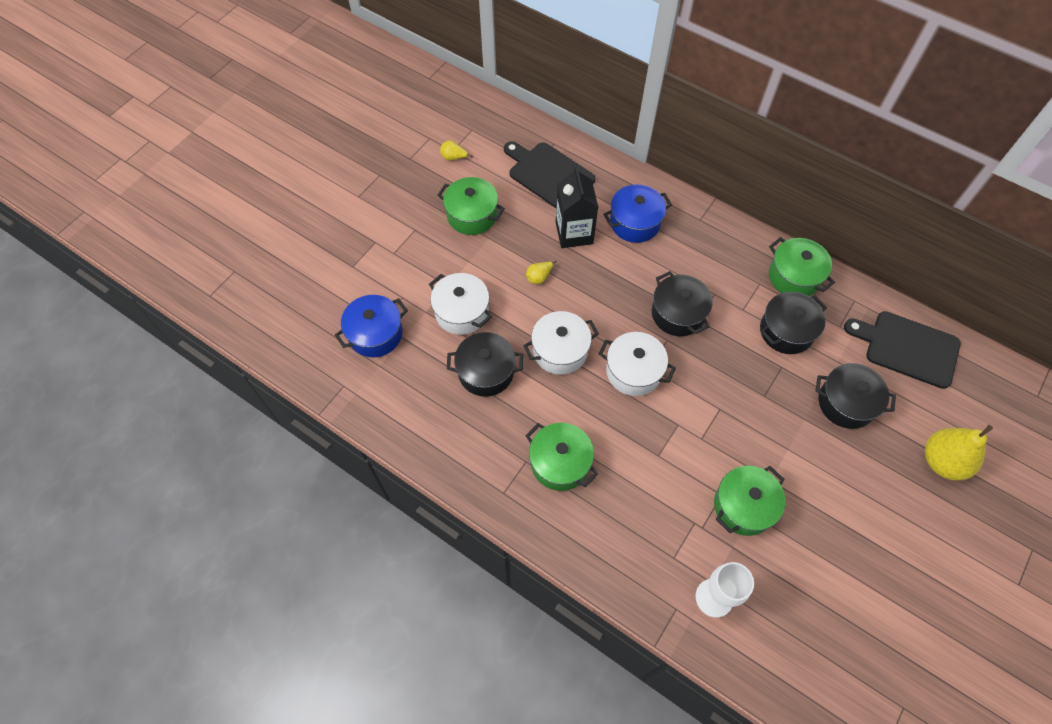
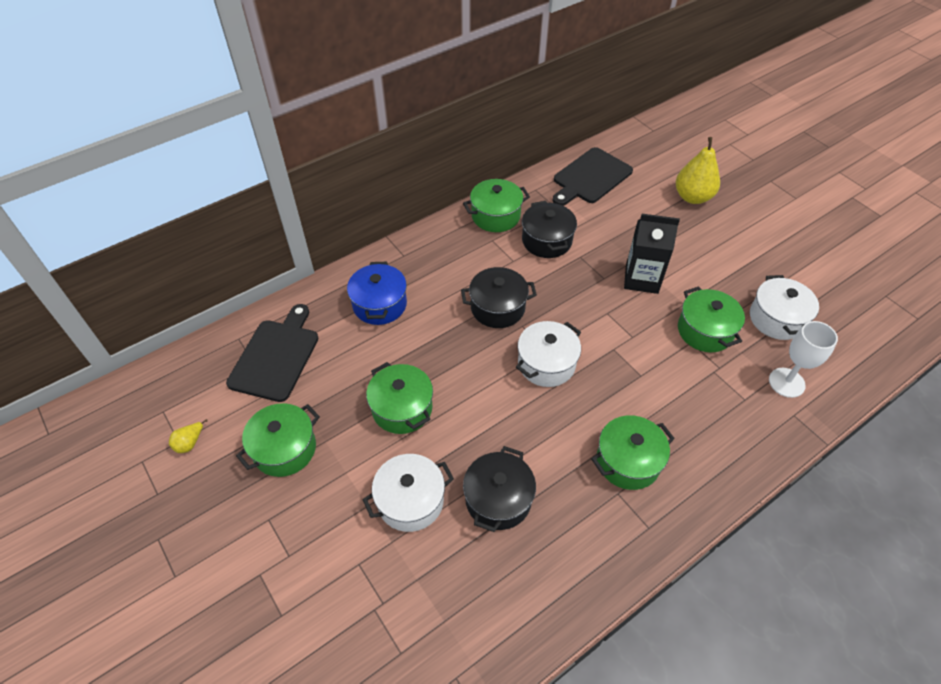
camera: 70 degrees left, 10 degrees down
(375, 334) = (397, 613): blue pot -> none
(539, 277) = (402, 408): yellow pear -> green pot
(548, 174) = (276, 356): black cutting board -> black cutting board turned 135 degrees clockwise
(560, 350) = (499, 418): white pot -> white pot (776, 319)
(574, 233) = (363, 359): black carton -> black carton (641, 279)
(846, 403) = (627, 230): black pot -> none

